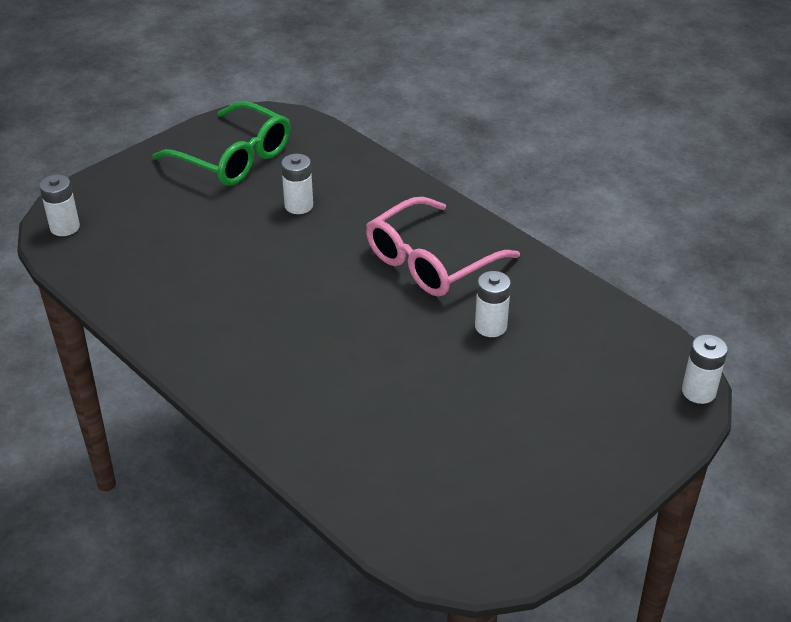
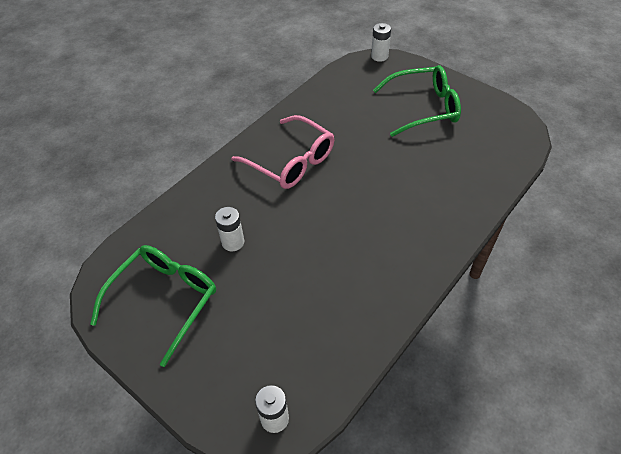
camera: 95 degrees left, 10 degrees up
(490, 326) = (348, 130): white battery -> none
(540, 429) = (424, 108): none -> green glasses

